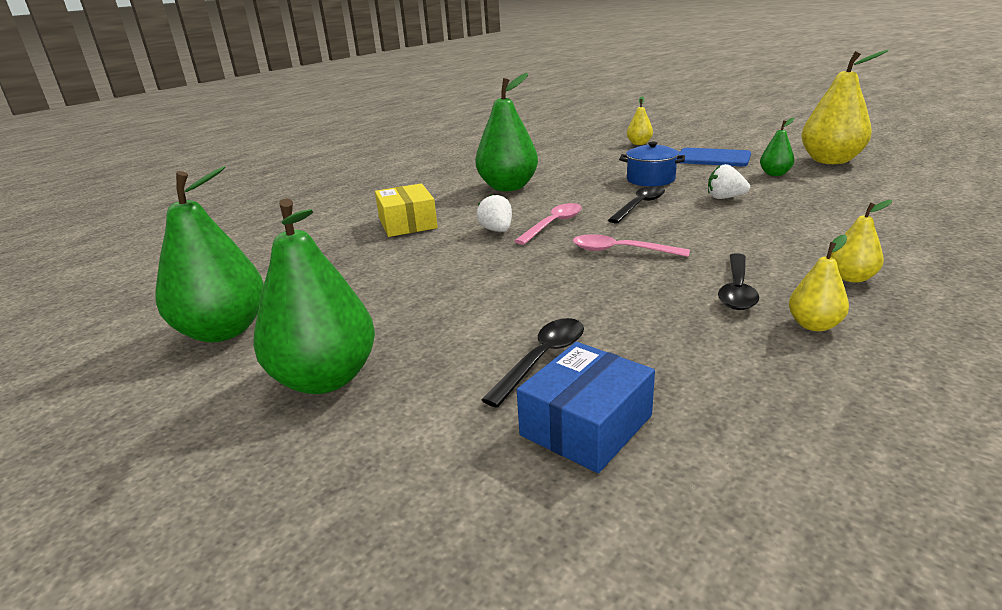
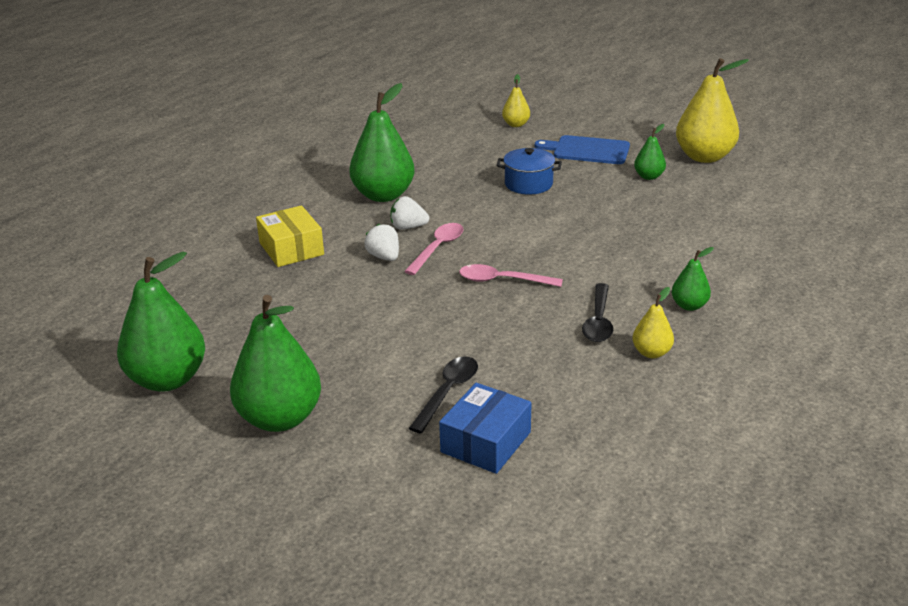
camera: 10 degrees left, 5 degrees up
(639, 205) = (518, 222): black spoon -> none
(725, 198) = (598, 211): white strawberry -> white strawberry (408, 227)
(851, 278) = (689, 306): yellow pear -> green pear

